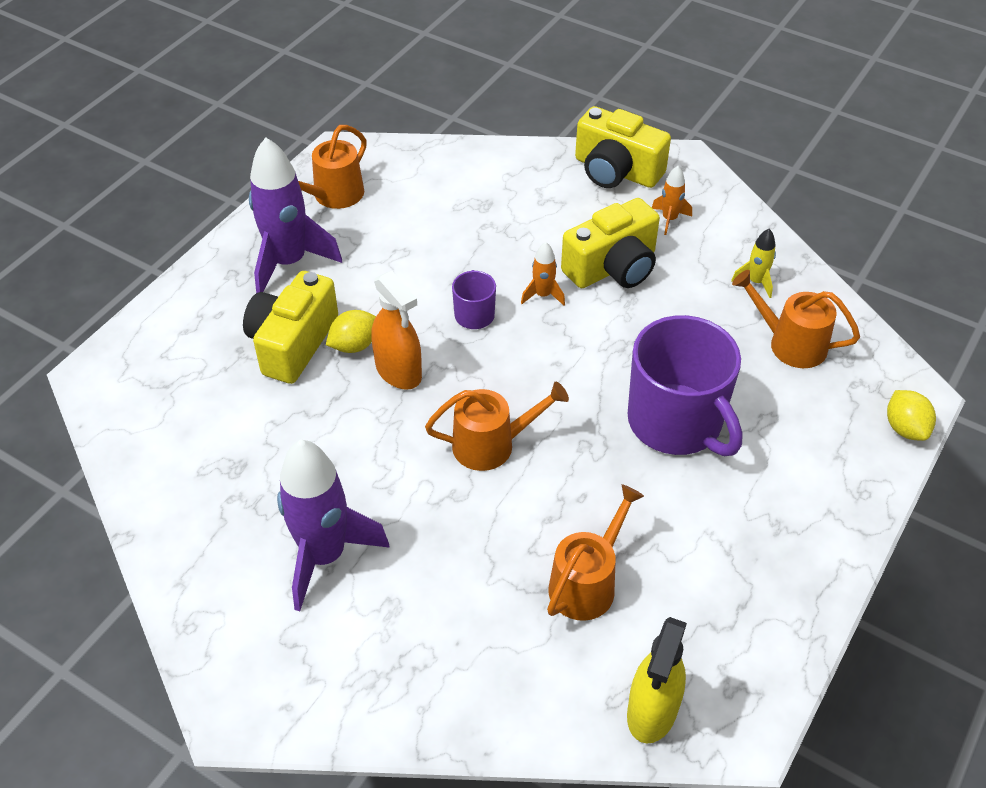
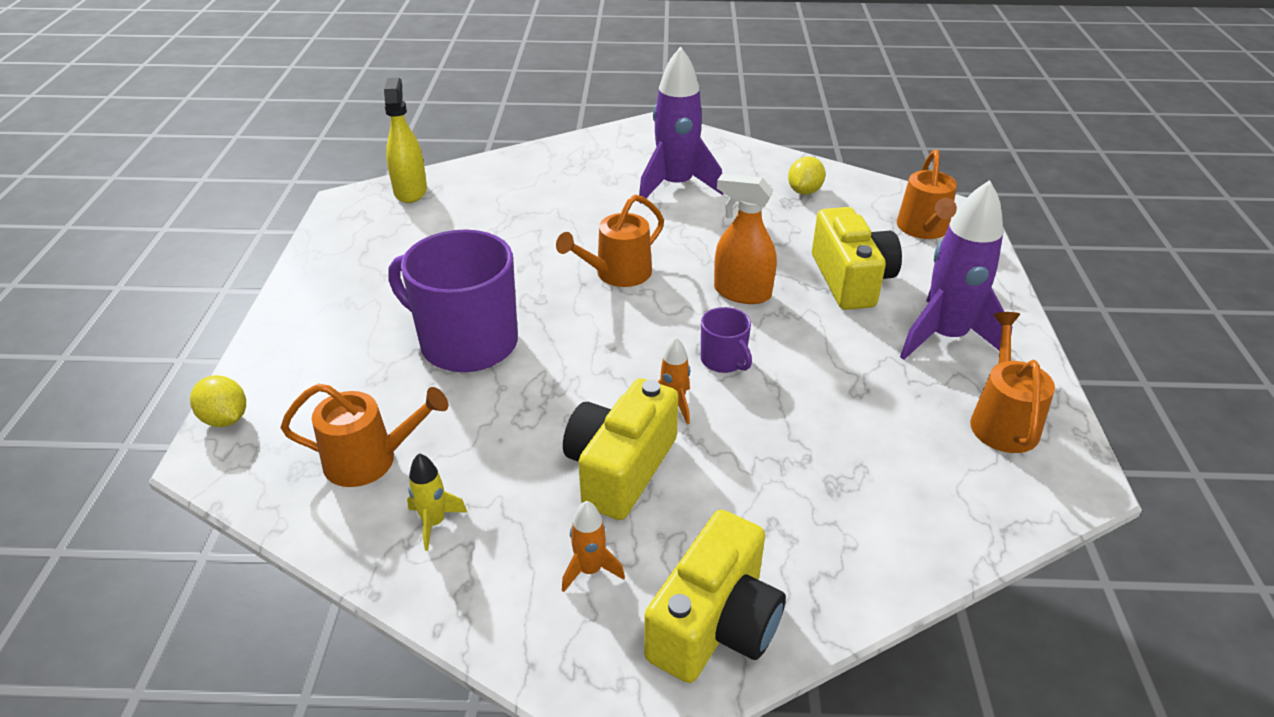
camera: 150 degrees right, 10 degrees down
(354, 345) = (800, 297): yellow lemon -> yellow lemon (804, 191)
(587, 583) = (486, 228): orange watering can -> orange watering can (924, 229)
(616, 171) = (715, 624): yellow camera -> yellow camera turned 120 degrees clockwise

